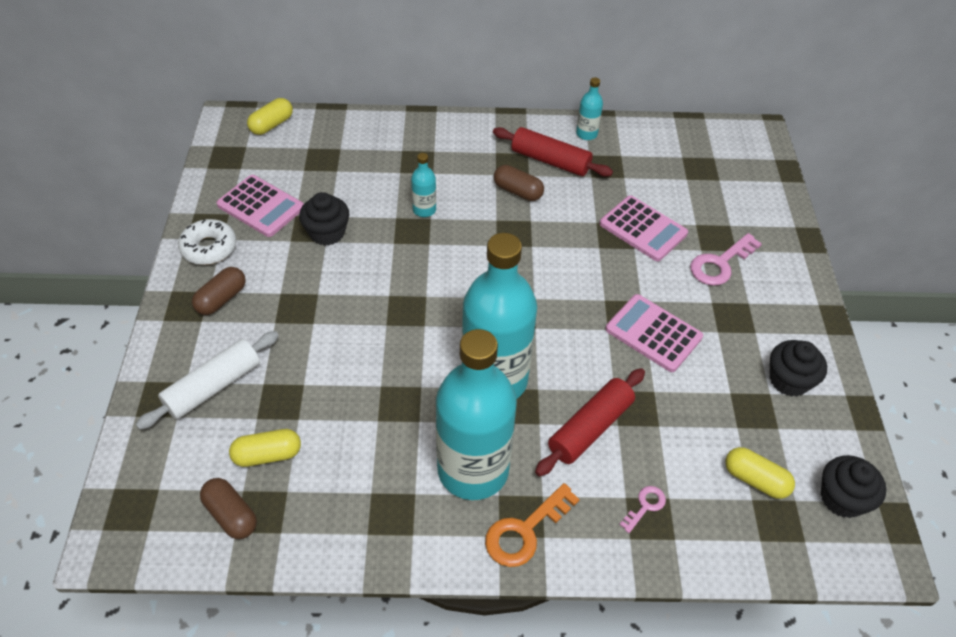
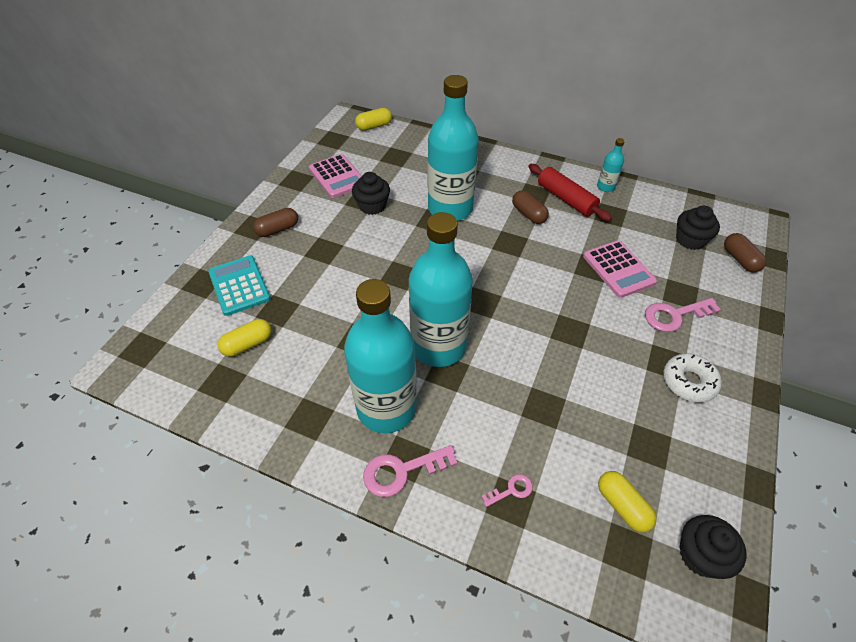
camera: 25 degrees right, 0 degrees up
(209, 248) = (288, 194): white donut -> white donut (689, 382)
(213, 386) = (239, 285): white rolling pin -> turquoise calculator
(231, 515) = (201, 377): brown capsule -> brown capsule (740, 259)
(267, 455) = (248, 344): yellow capsule -> yellow capsule turned 45 degrees counterclockwise
(424, 210) = (450, 209): turquoise bottle -> turquoise bottle, size x2.41
(525, 531) = (402, 471): orange key -> pink key
(590, 428) = (496, 409): red rolling pin -> none
(653, 333) = (587, 352): pink calculator -> none
(789, 380) = (695, 431): black cupcake -> black cupcake (690, 240)

